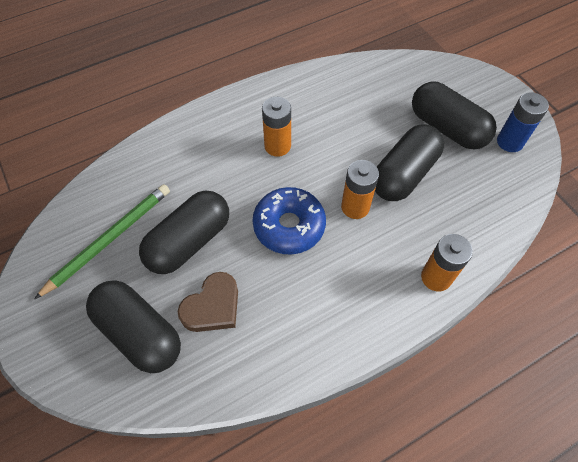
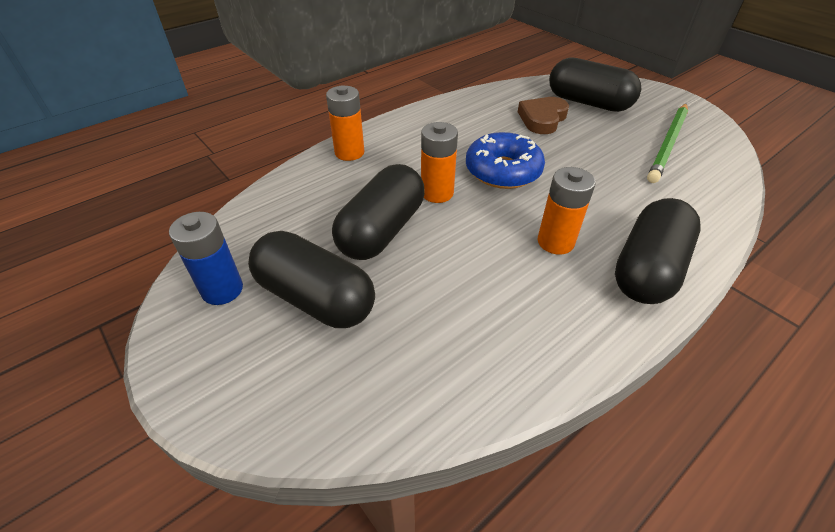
camera: 170 degrees right, 15 degrees down
(189, 242) = (593, 150): black capsule -> black capsule (647, 269)

